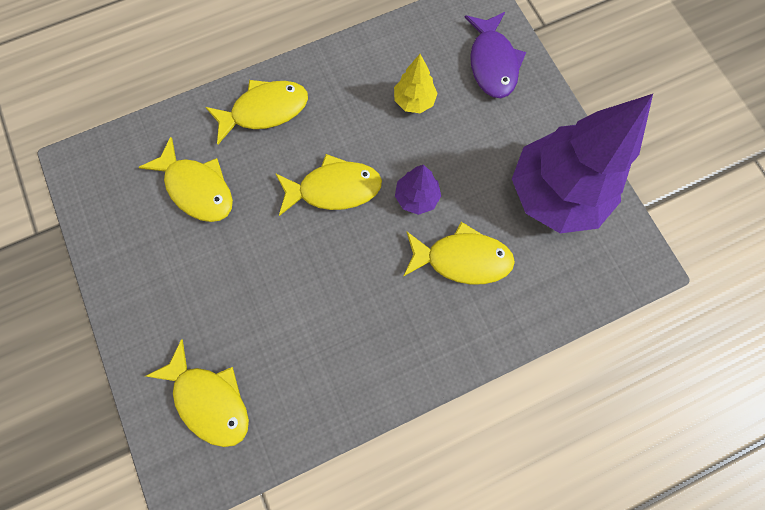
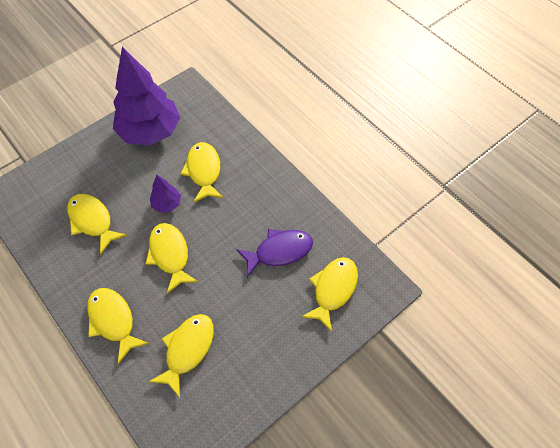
camera: 105 degrees left, 15 degrees down
(414, 101) = (92, 221): yellow tree -> yellow fish
(492, 63) = (56, 180): purple fish -> purple fish (279, 251)

